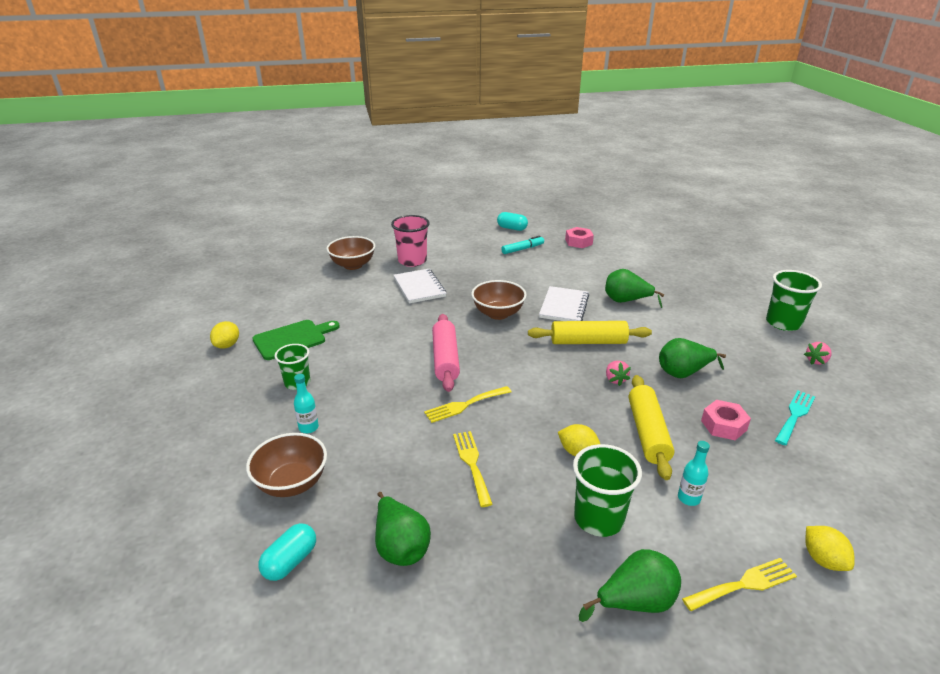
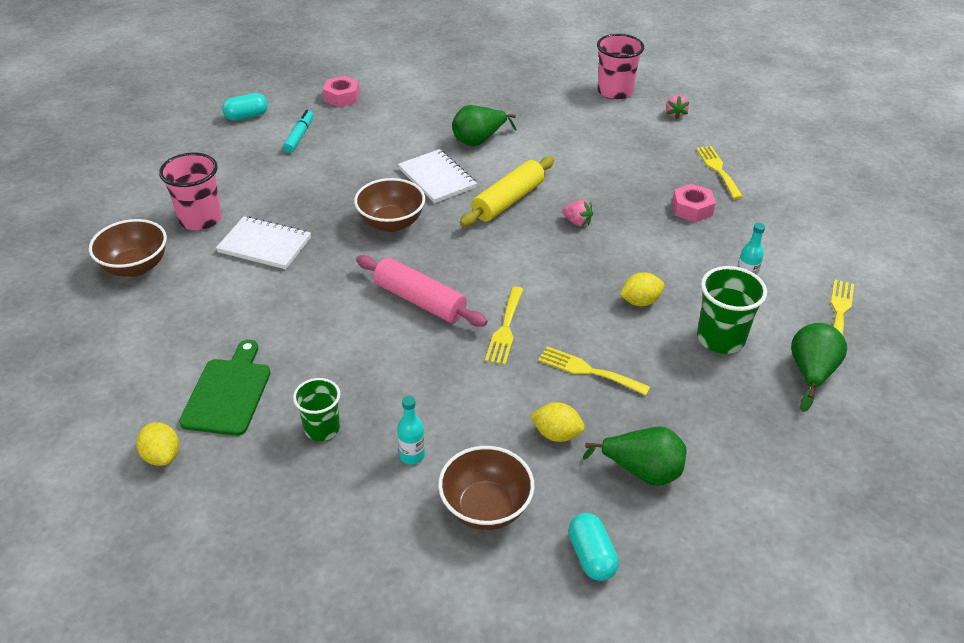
camera: 50 degrees left, 10 degrees up
(647, 433) = (659, 250): yellow rolling pin -> none
(683, 373) = (612, 182): green pear -> none
(783, 323) = (615, 92): green cup -> pink cup
(795, 415) = (718, 169): turquoise fork -> yellow fork
(823, 560) = (850, 263): yellow lemon -> yellow lemon (556, 434)

